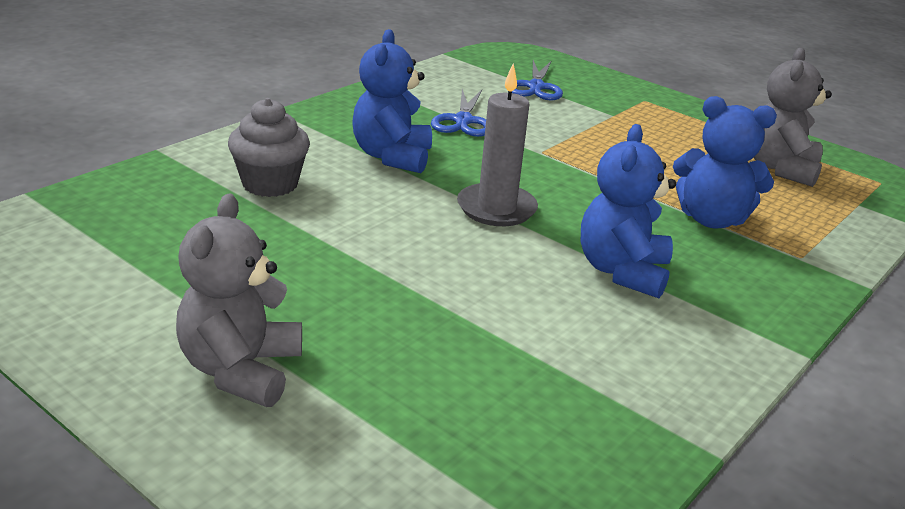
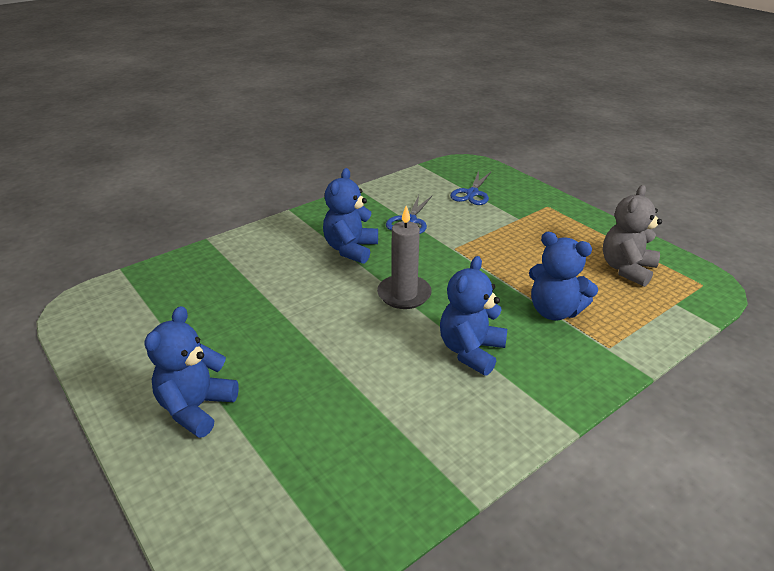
camera: 15 degrees right, 5 degrees up
(241, 370) = (196, 408): grey teddy bear -> blue teddy bear
(270, 184) = (265, 268): grey cupcake -> none

